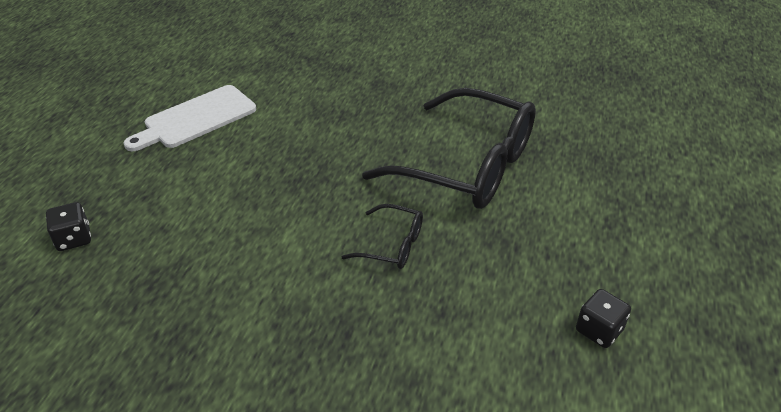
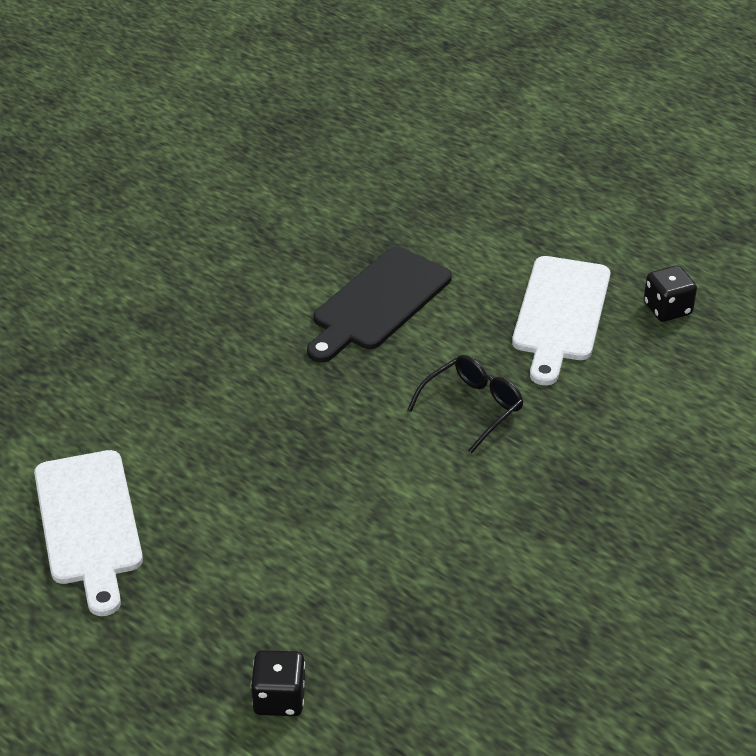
camera: 65 degrees left, 0 degrees up
(468, 166) = (378, 303): black glasses -> black cutting board
(534, 263) = (560, 314): none -> white cutting board

